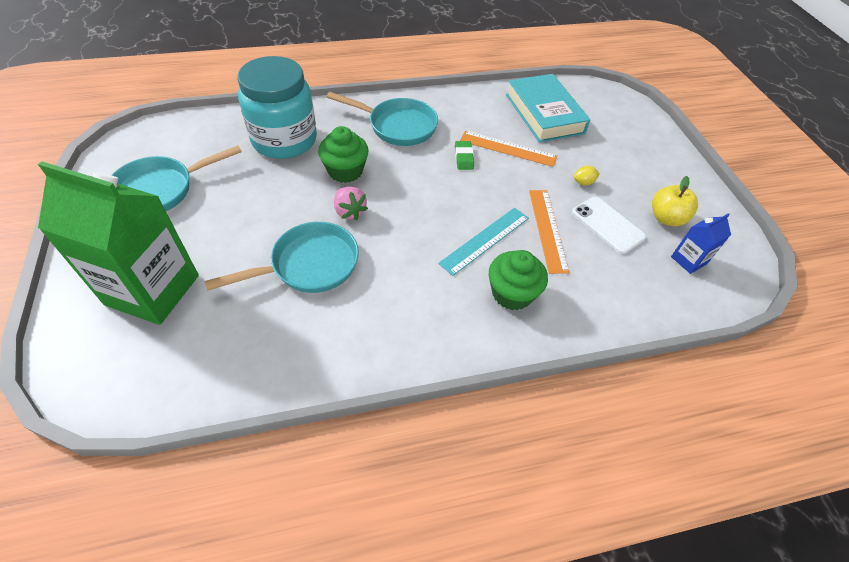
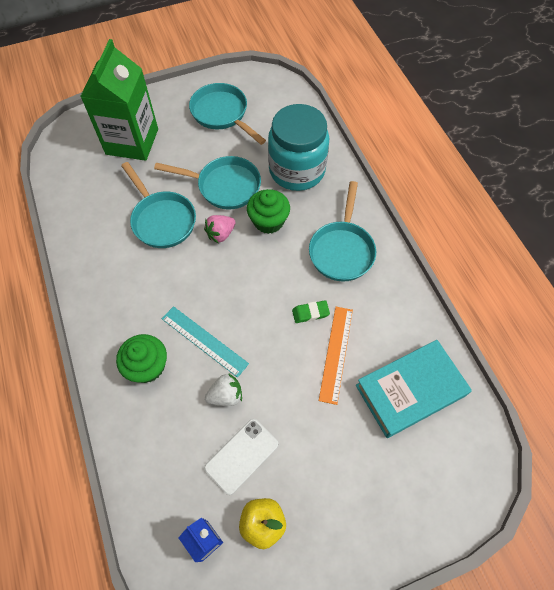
camera: 85 degrees right, 10 degrees up
(280, 201) = (224, 186): none -> turquoise pan
(547, 229) = (226, 395): orange ruler -> white strawberry
(583, 182) = (300, 433): yellow lemon -> none

